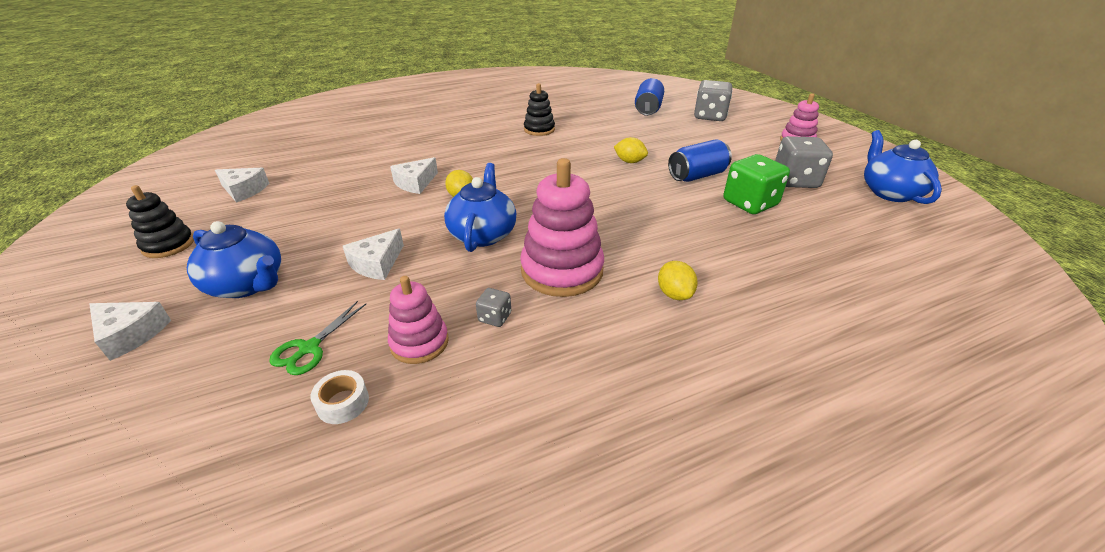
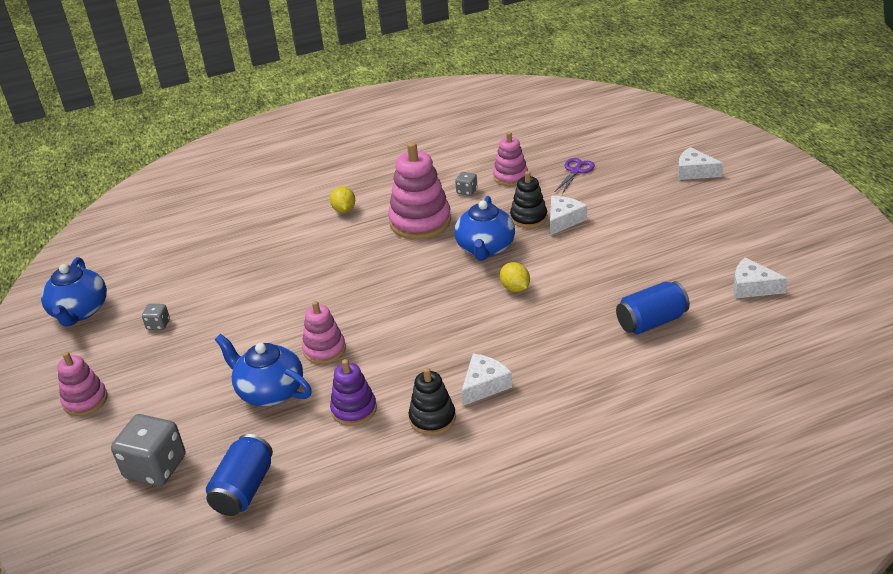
camera: 175 degrees left, 0 degrees up
(168, 245) = (750, 227): black stacking toy -> black stacking toy (528, 217)
(248, 284) = (650, 201): blue teapot -> blue teapot (269, 391)
(309, 348) = (575, 171): green scissors -> purple scissors
(343, 403) = (540, 152): white tape -> none
(415, 183) = (571, 305): white cheese -> white cheese (484, 385)
(593, 134) = (354, 409): none -> purple stacking toy
(629, 162) = (324, 349): yellow lemon -> pink stacking toy
(697, 176) = (258, 328): blue can -> blue can (651, 322)
(750, 203) = (230, 291): green dice -> none
(795, 181) = (158, 324): grey dice -> grey dice, size x0.47

